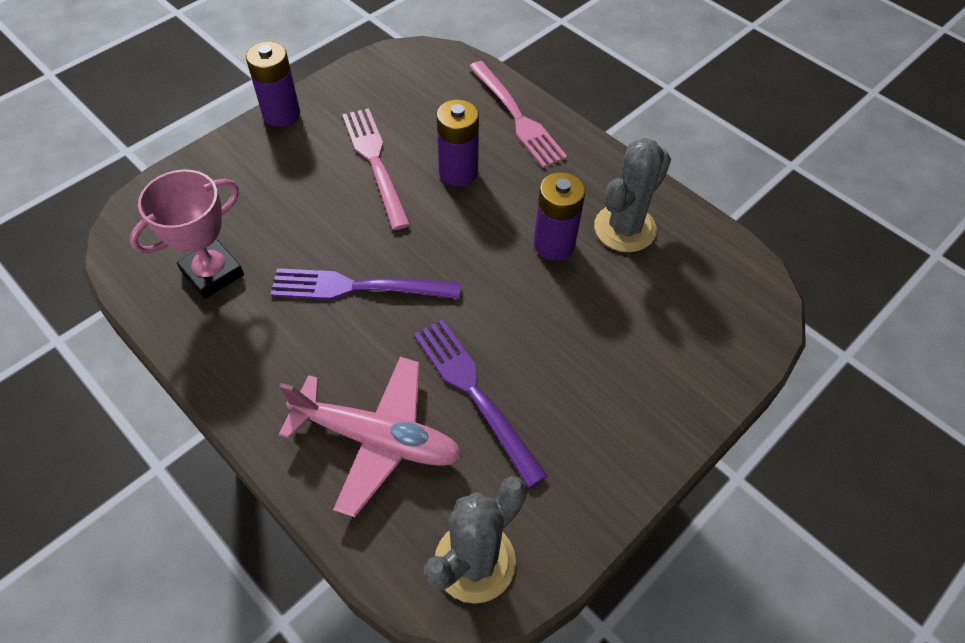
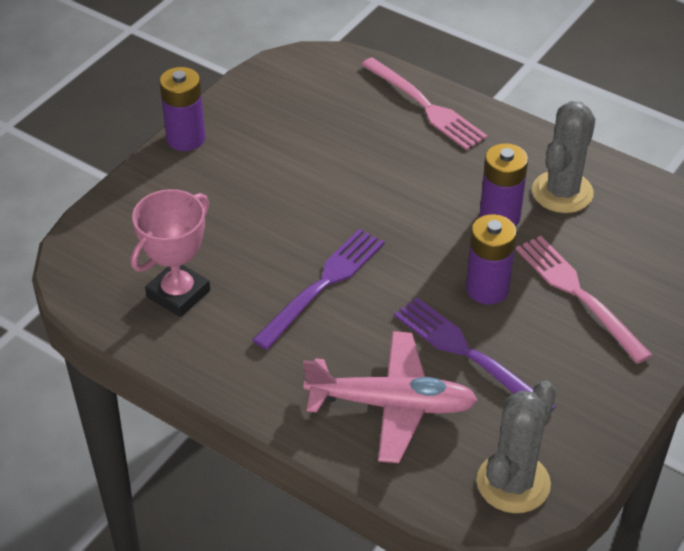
camera: 10 degrees left, 10 degrees down
(356, 287) = (324, 284): purple fork -> purple fork turned 135 degrees clockwise
(374, 161) = (298, 169): pink fork -> pink fork (577, 293)
(458, 172) = (385, 166): purple battery -> purple battery (487, 289)

